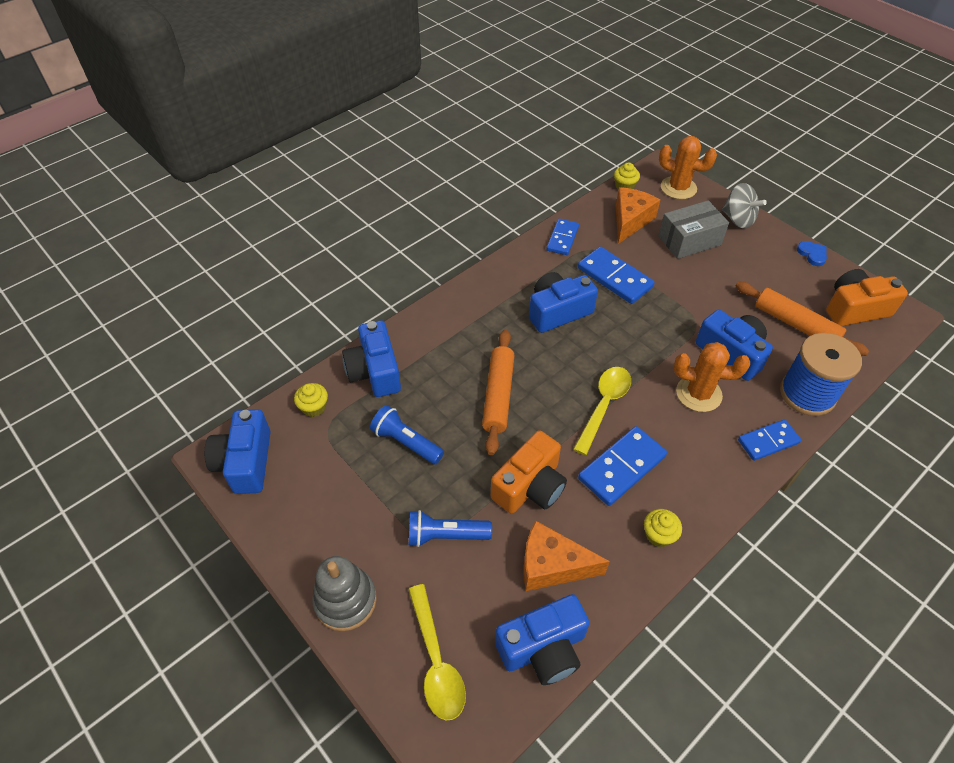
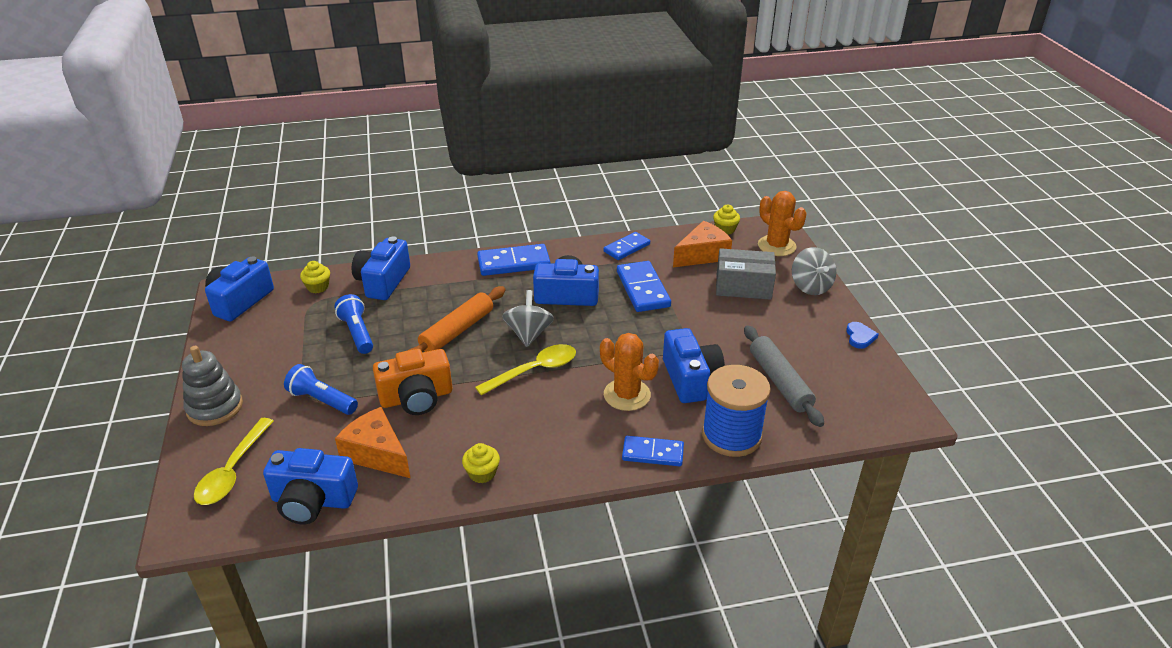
camera: 30 degrees right, 15 degrees down
(563, 369) = (529, 334): none -> grey spinning top
(621, 467) = (502, 416): blue domino -> blue domino (514, 263)
(795, 324) = (780, 382): orange rolling pin -> grey rolling pin
(855, 309) = (857, 393): orange camera -> none

